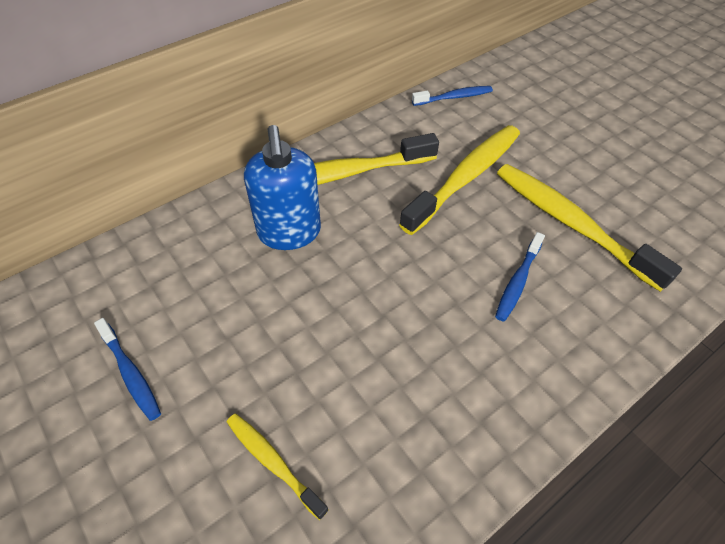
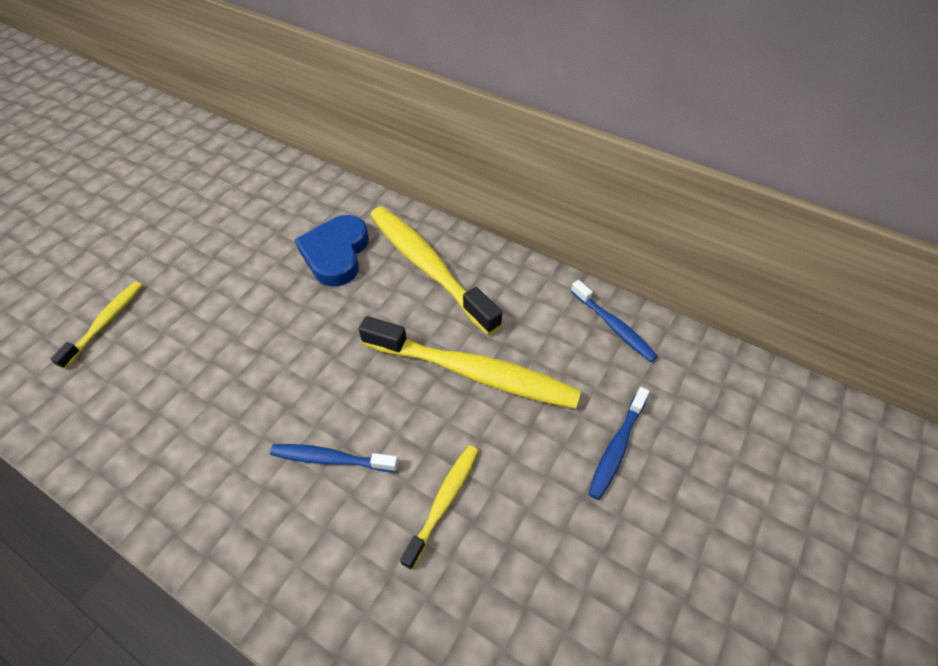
camera: 70 degrees right, 0 degrees up
(131, 373) = (172, 217): blue toothbrush -> blue toothbrush (616, 448)
(289, 232) = (336, 254): blue soap dispenser -> blue heart
(570, 223) = (444, 502): yellow toothbrush -> yellow toothbrush, size x0.52

